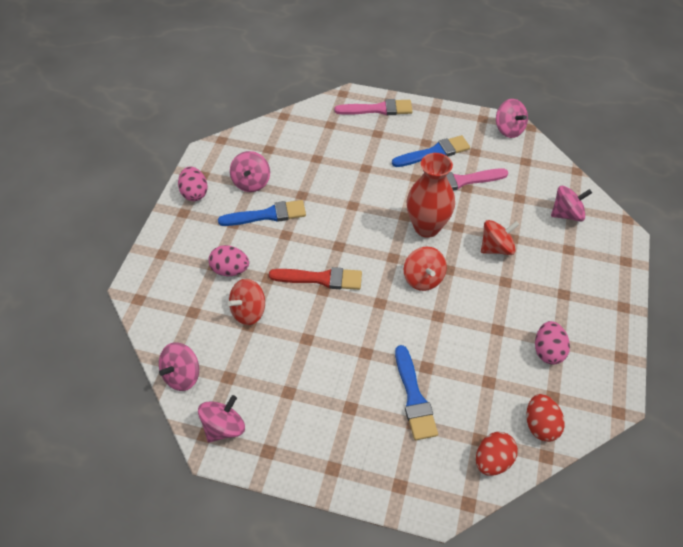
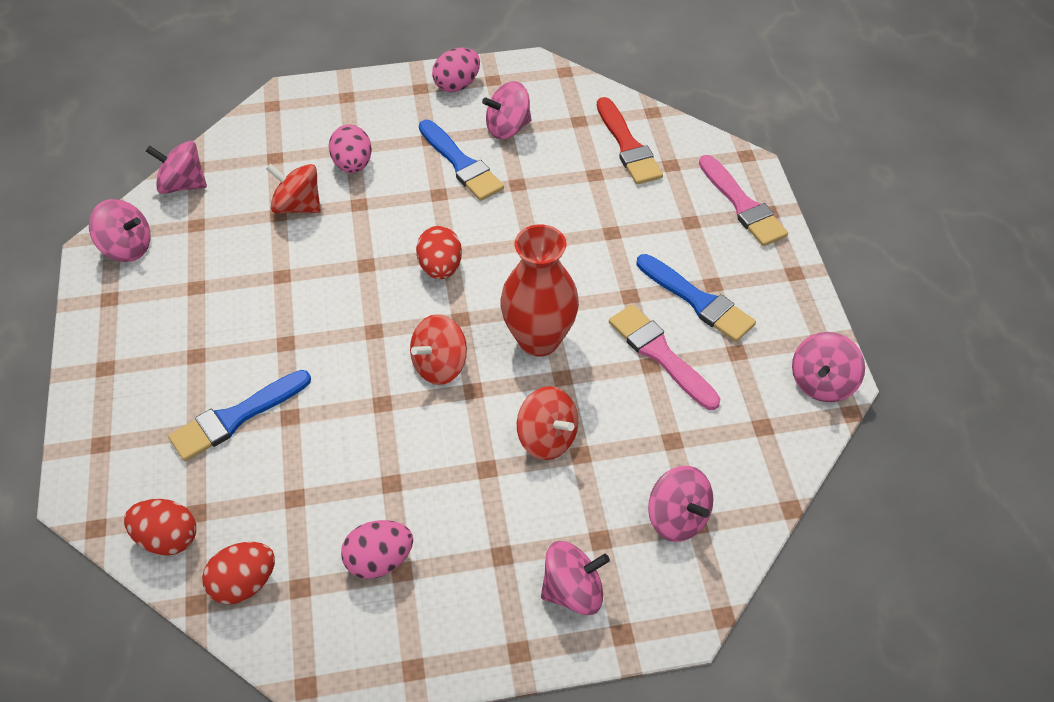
camera: 65 degrees right, 0 degrees up
(321, 279) = (383, 255): red brush -> red brush (628, 146)
(347, 253) = (440, 267): none -> red egg
(595, 271) = (573, 590): none -> pink spinning top

